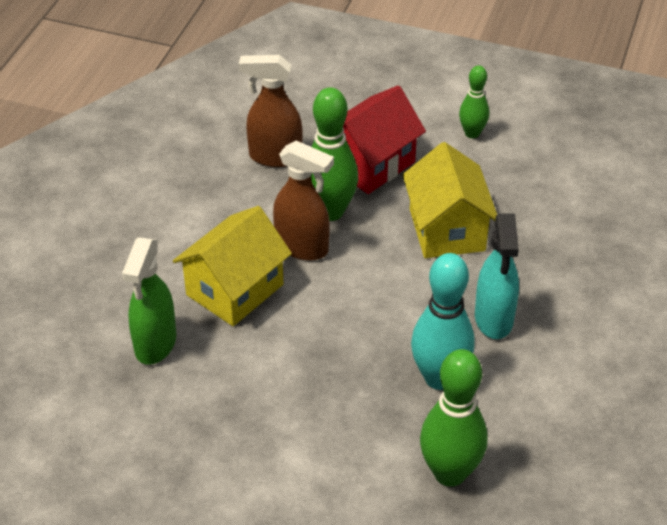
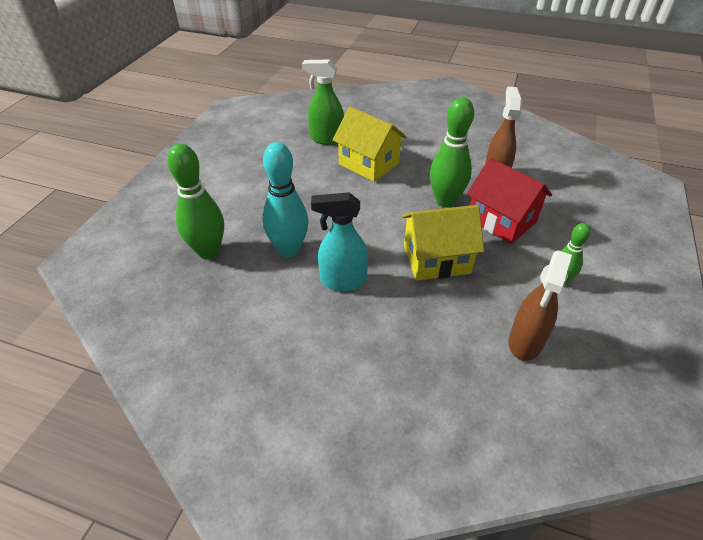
camera: 90 degrees right, 0 degrees up
(302, 247) = (408, 189): brown spray bottle -> brown spray bottle (525, 342)

